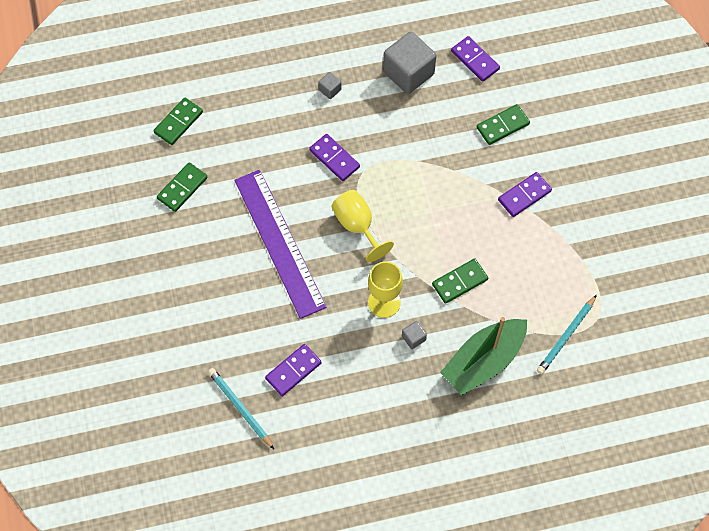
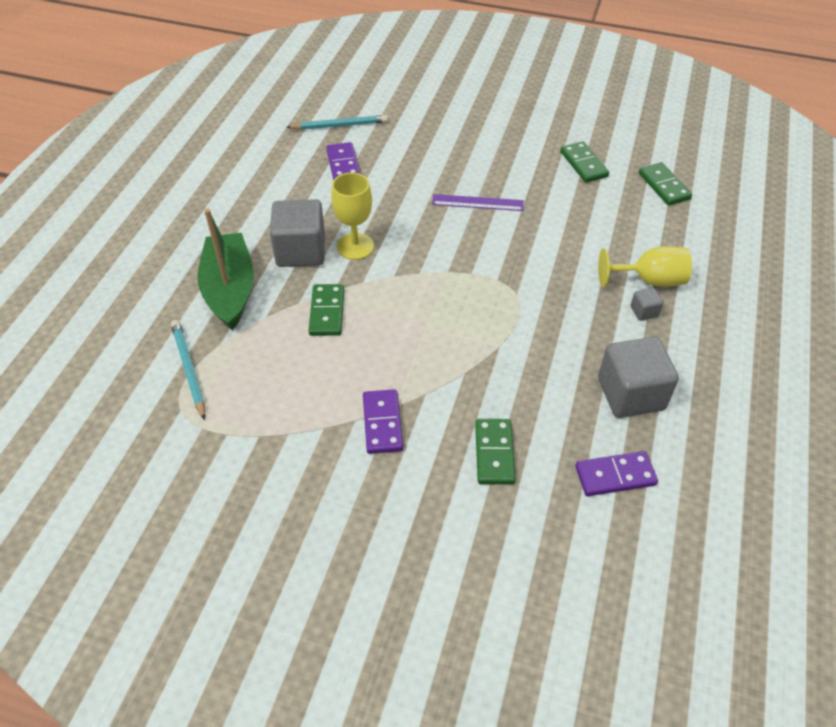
camera: 120 degrees right, 15 degrees down
(279, 243) = (477, 202): purple ruler -> purple ruler, size x0.49
(334, 158) = (548, 278): purple domino -> none
(357, 225) = (454, 263): yellow goblet -> yellow goblet (649, 280)
(413, 338) = (301, 251): grey cube -> grey cube, size x2.28

